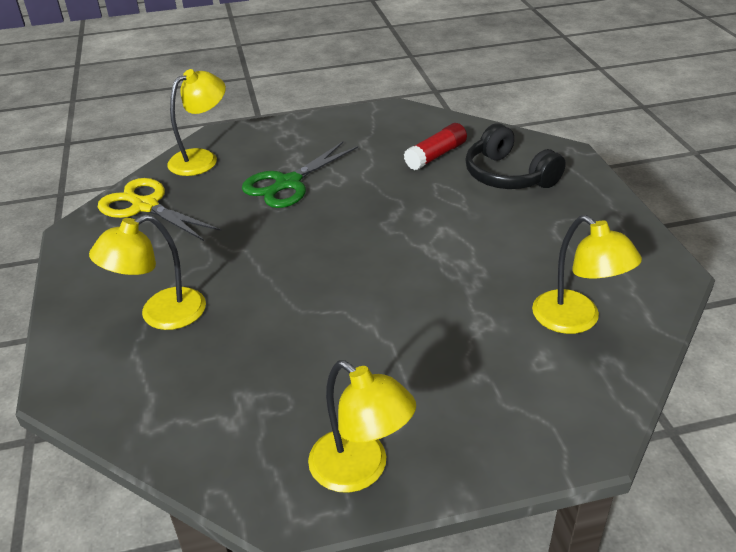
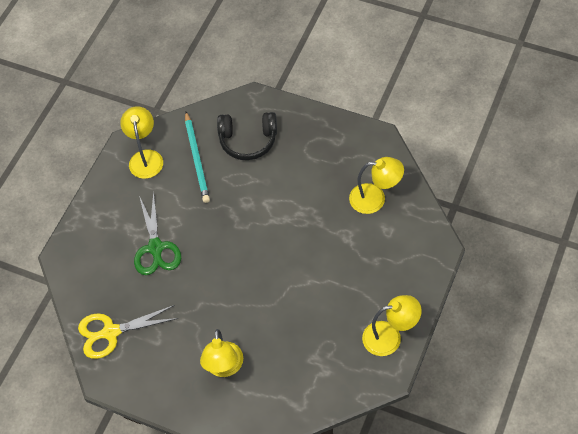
camera: 50 degrees left, 20 degrees up
(202, 159) = (83, 278): yellow lamp -> yellow lamp (145, 157)
(436, 155) = (197, 159): red glue stick -> turquoise pencil

